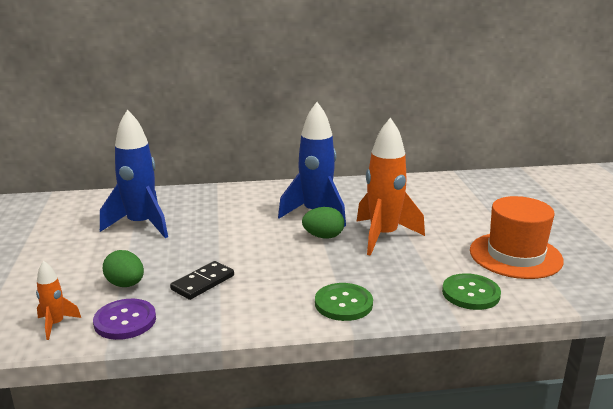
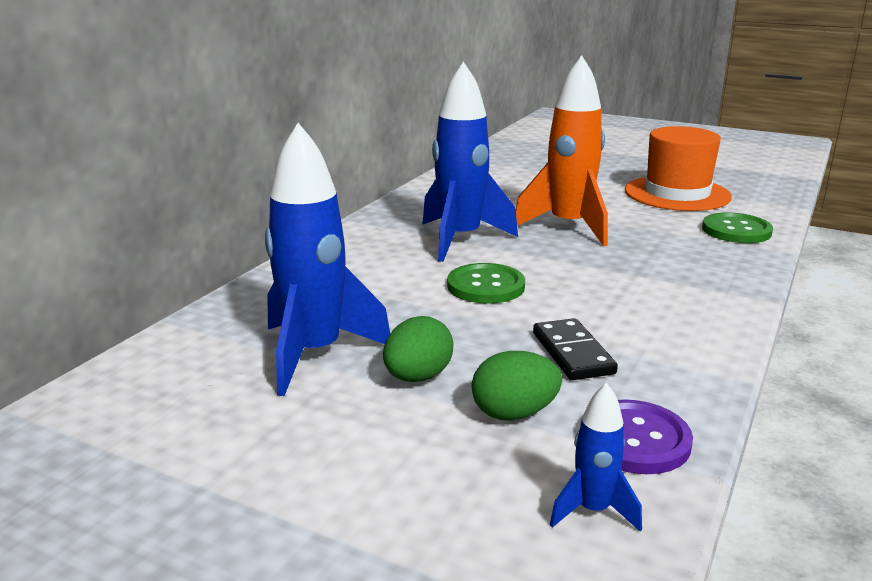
camera: 55 degrees left, 0 degrees up
(56, 324) = (593, 511): orange rocket -> blue rocket
(323, 236) = (529, 253): green egg -> green egg (418, 377)
(343, 303) = (708, 288): green button -> green button (486, 286)

